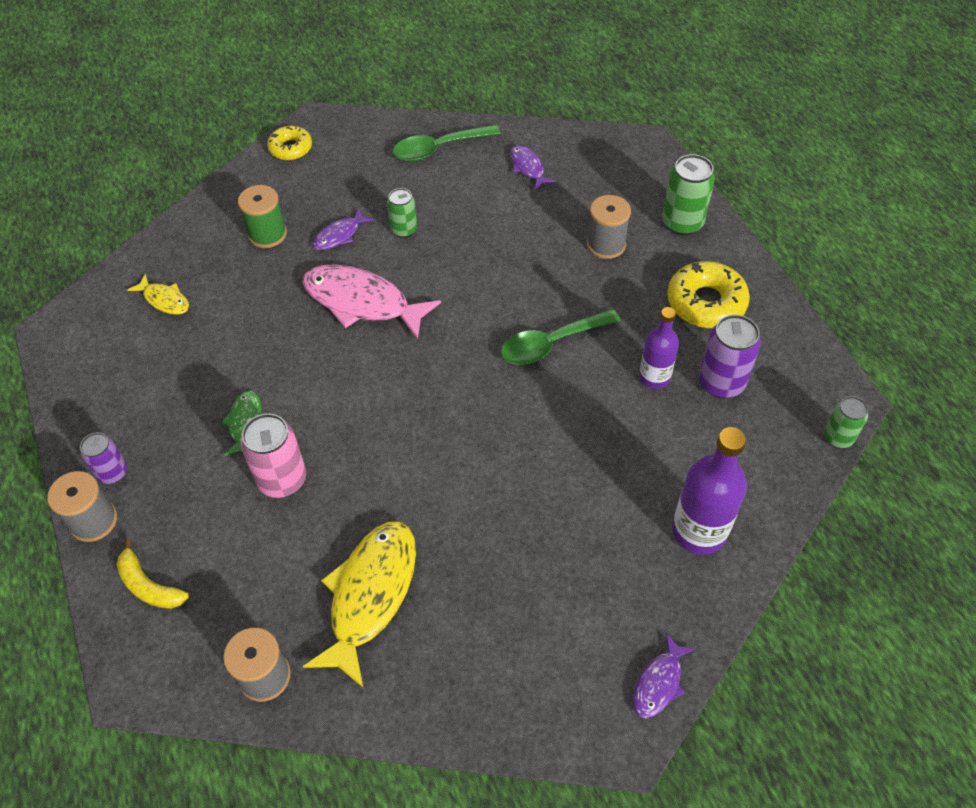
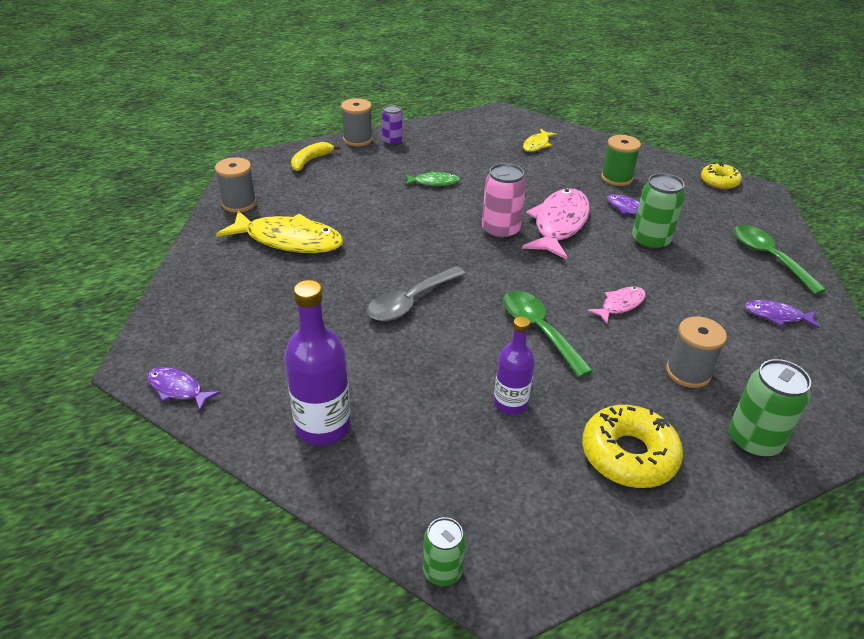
camera: 85 degrees right, 15 degrees down
(282, 480) = (386, 200): pink can -> pink can (500, 231)
(404, 230) = (650, 241): green can -> green can, size x1.59
(505, 454) = (410, 302): none -> grey spoon
(511, 274) = (620, 305): none -> pink fish
(528, 167) = (776, 316): purple fish -> purple fish turned 135 degrees counterclockwise
(721, 383) = (511, 460): purple can -> none

